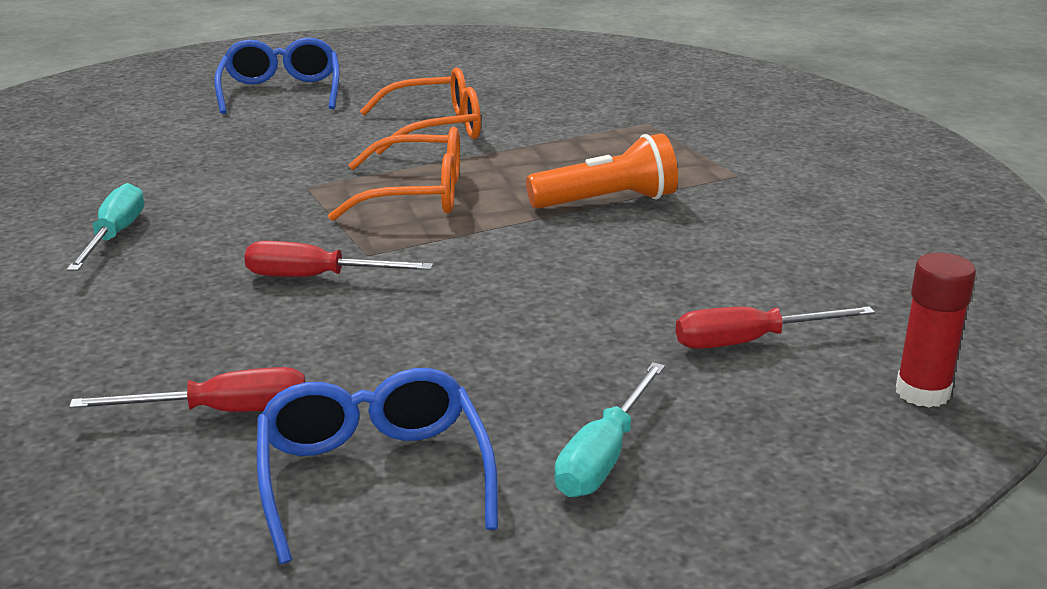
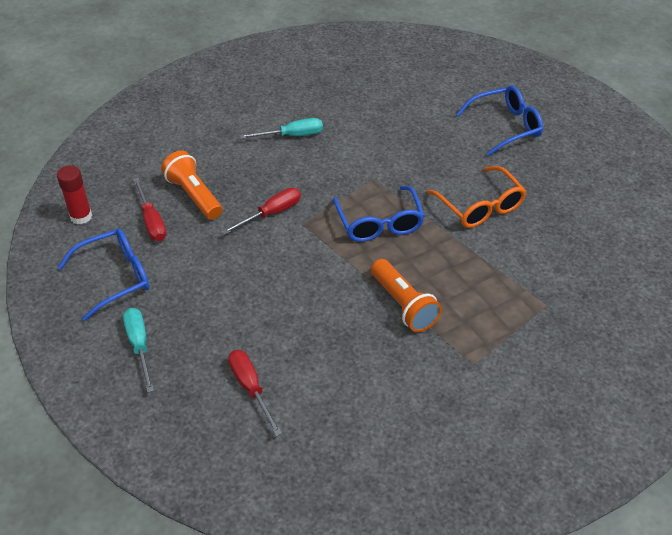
camera: 75 degrees right, 20 degrees up
(186, 352) = (194, 195): none -> orange flashlight
(316, 277) = (271, 213): red screwdriver -> red screwdriver turned 60 degrees clockwise
(417, 195) = (379, 223): orange glasses -> blue glasses
(604, 456) = (139, 345): turquoise screwdriver -> turquoise screwdriver turned 60 degrees clockwise
(922, 392) = (215, 465): red glue stick -> red glue stick (81, 216)

